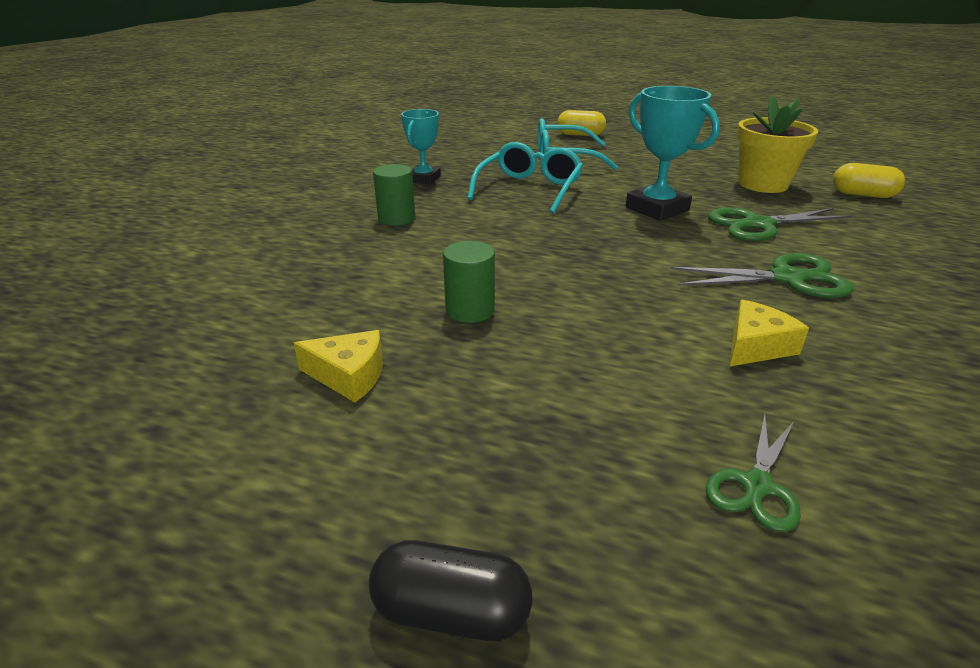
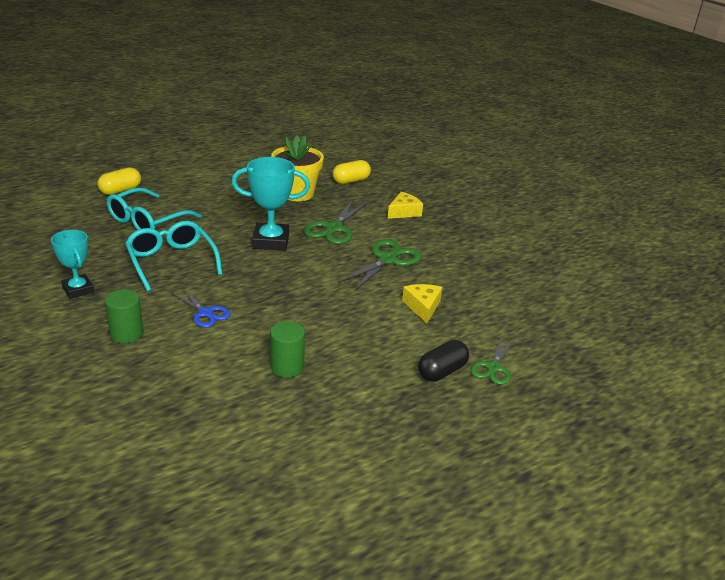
camera: 55 degrees left, 0 degrees up
(349, 375) = (296, 439): yellow cheese -> yellow cheese (404, 212)
(451, 612) = (478, 478): black capsule -> black capsule (442, 371)
(484, 233) = (205, 313): none -> blue scissors
(756, 485) = (493, 368): green scissors -> green scissors turned 45 degrees clockwise

